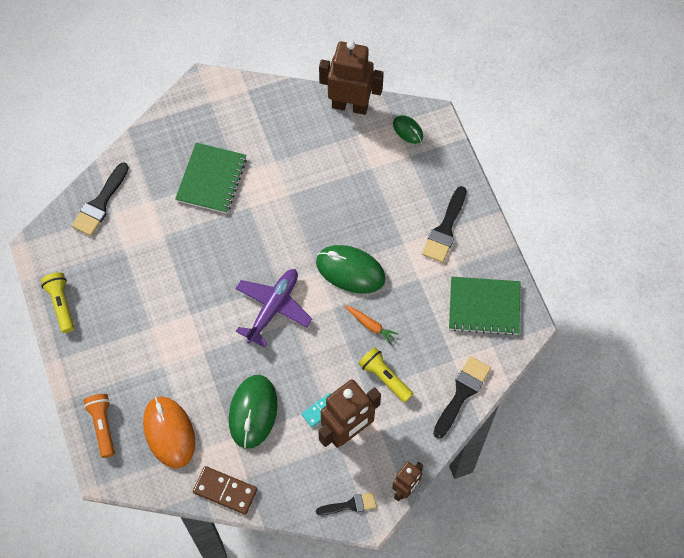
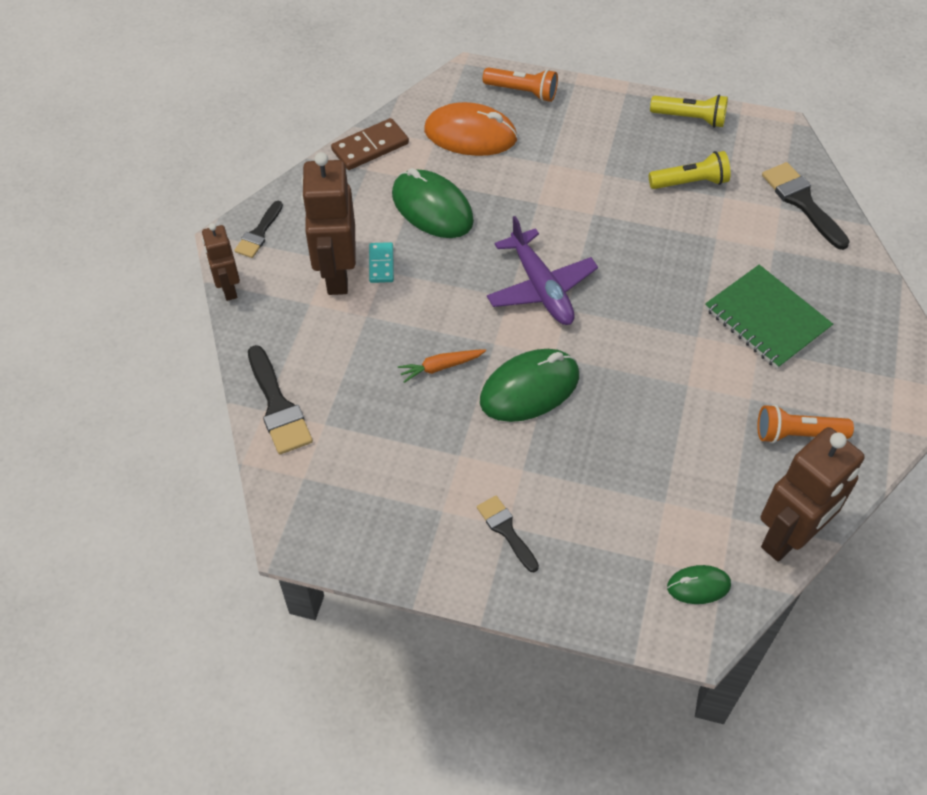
camera: 125 degrees right, 10 degrees down
(283, 129) = (797, 434): none -> orange flashlight
(384, 377) = (366, 343): yellow flashlight -> yellow flashlight (690, 182)
(445, 229) = (506, 530): black brush -> black brush, size x0.64
(484, 307) = (361, 502): green notebook -> none

